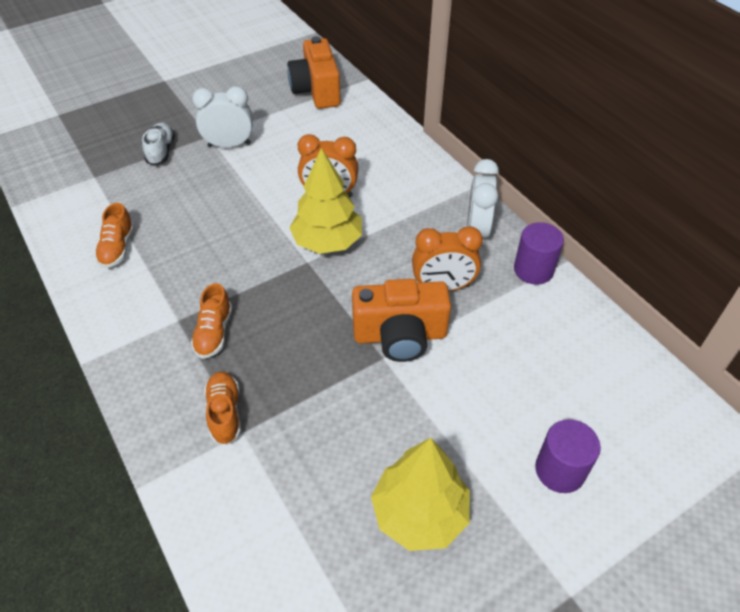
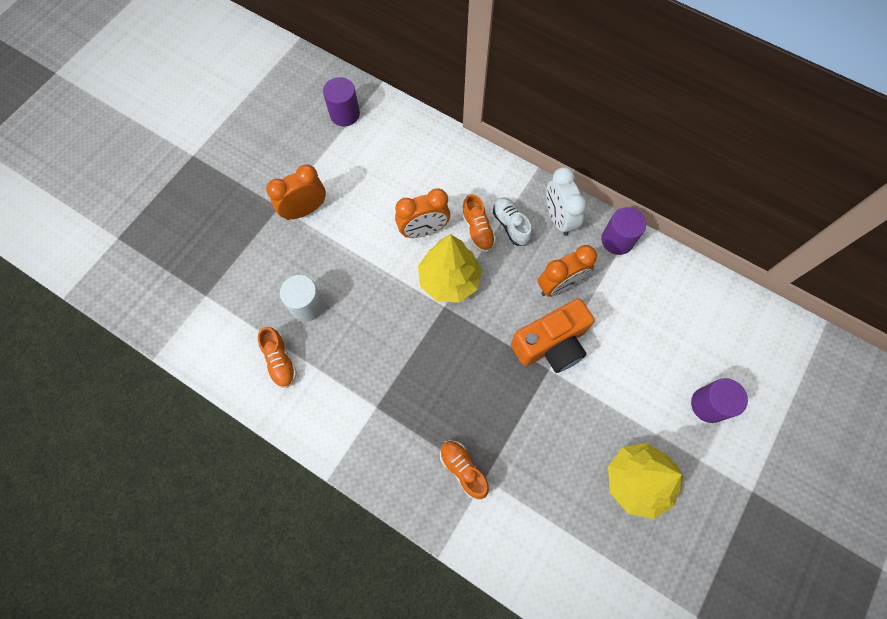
camera: 25 degrees left, 20 degrees up
(161, 151) = (247, 242): white shoe -> white shoe (511, 225)
(176, 214) = (307, 305): none -> white cylinder
(214, 333) = (412, 405): orange shoe -> orange shoe (477, 230)
(229, 145) = (305, 210): white clock -> orange clock
(316, 91) = (344, 114): orange camera -> purple cylinder

